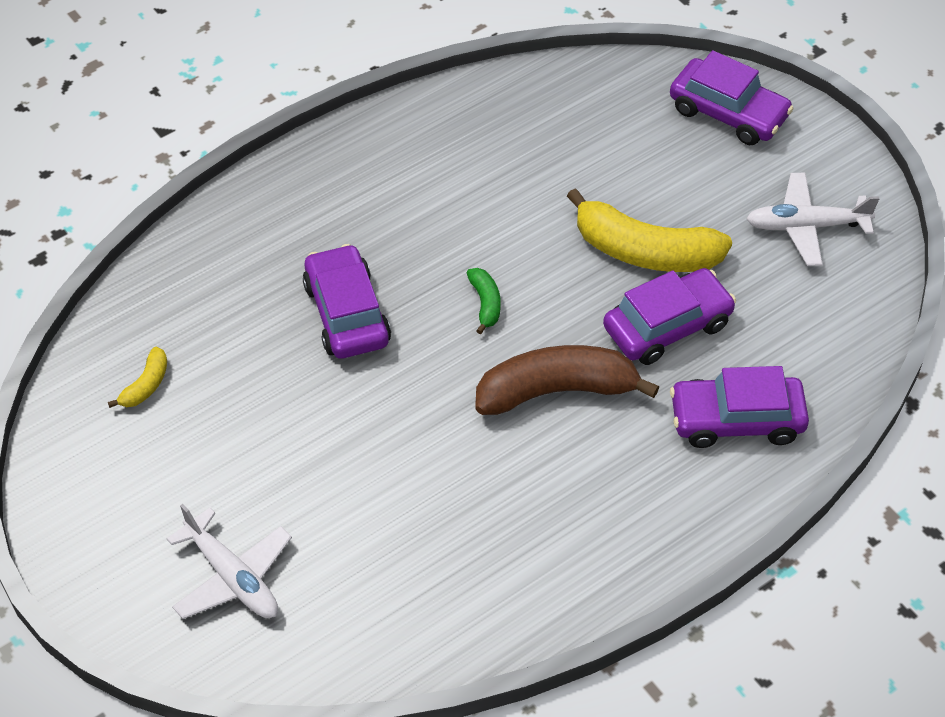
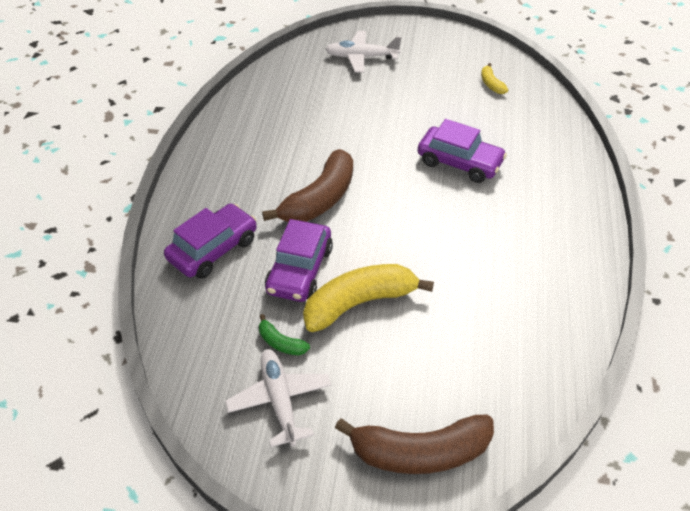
camera: 135 degrees right, 5 degrees down
(485, 303) = (405, 212): green banana -> green banana (281, 343)
(728, 113) = (420, 452): purple car -> brown banana
(806, 226) = (279, 400): white plane -> white plane turned 60 degrees counterclockwise

